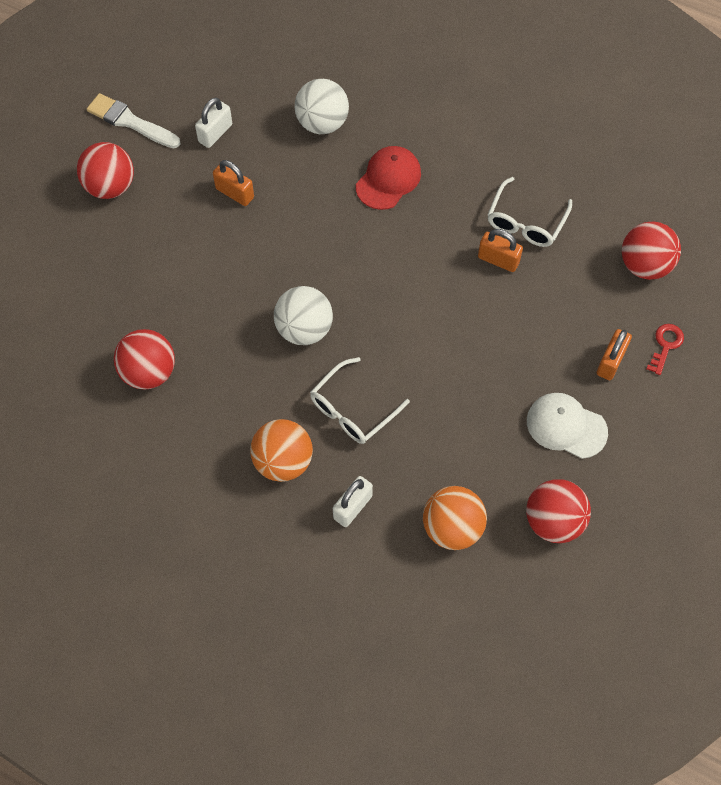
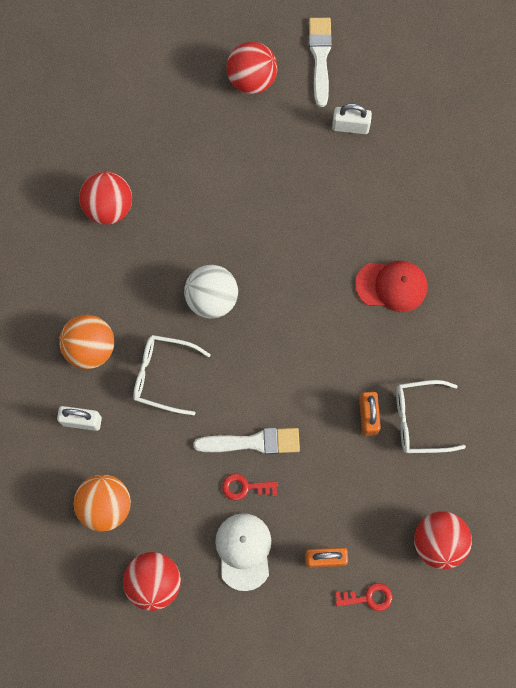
camera: 60 degrees right, 10 degrees up
(235, 193) = (303, 175): orange padlock -> none
(322, 123) = (413, 203): white ball -> none
(466, 366) = (252, 442): none -> white brush
(505, 394) = (245, 487): none -> red key

